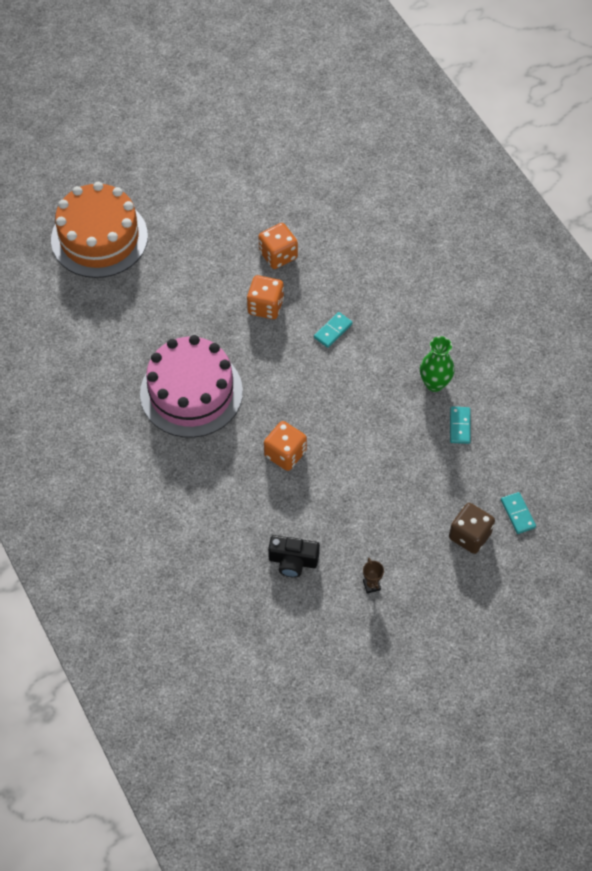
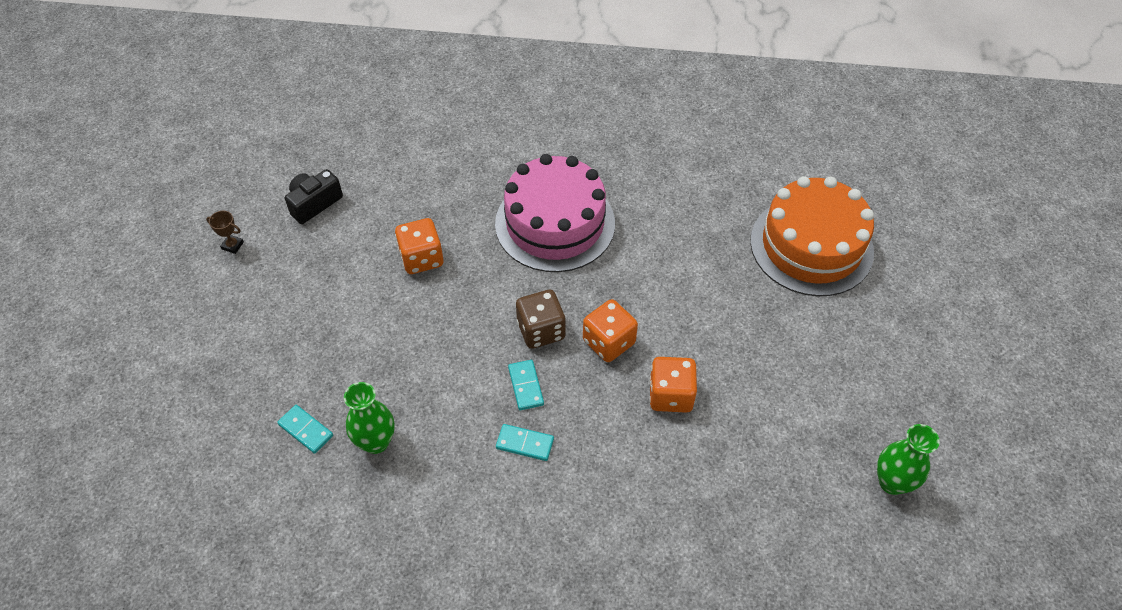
camera: 125 degrees right, 5 degrees down
(251, 132) = (892, 482): none -> green vase
(469, 535) = (191, 354): brown dice -> brown dice (541, 330)
(518, 514) = (165, 413): turquoise domino -> turquoise domino (525, 444)

